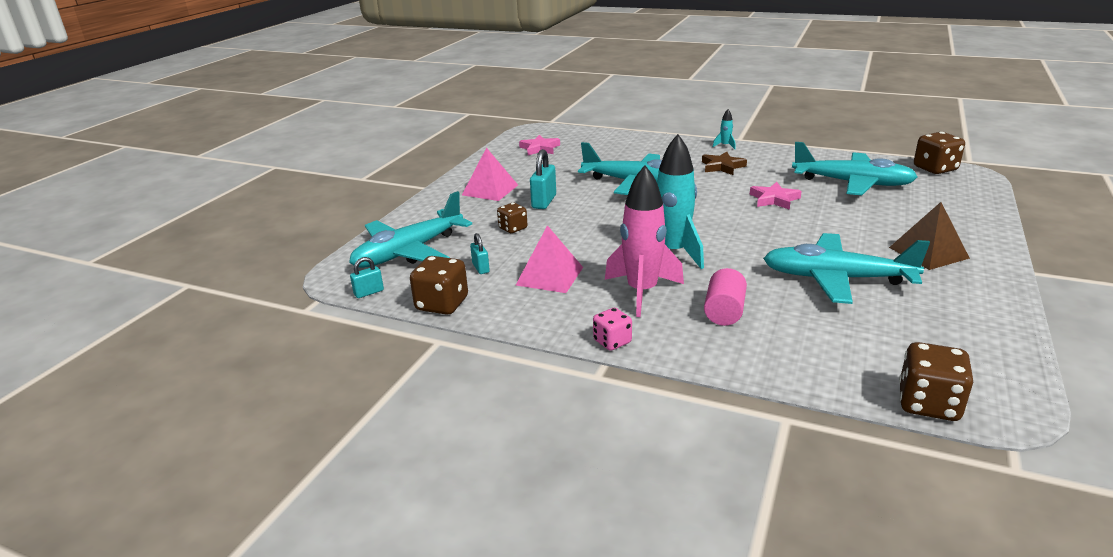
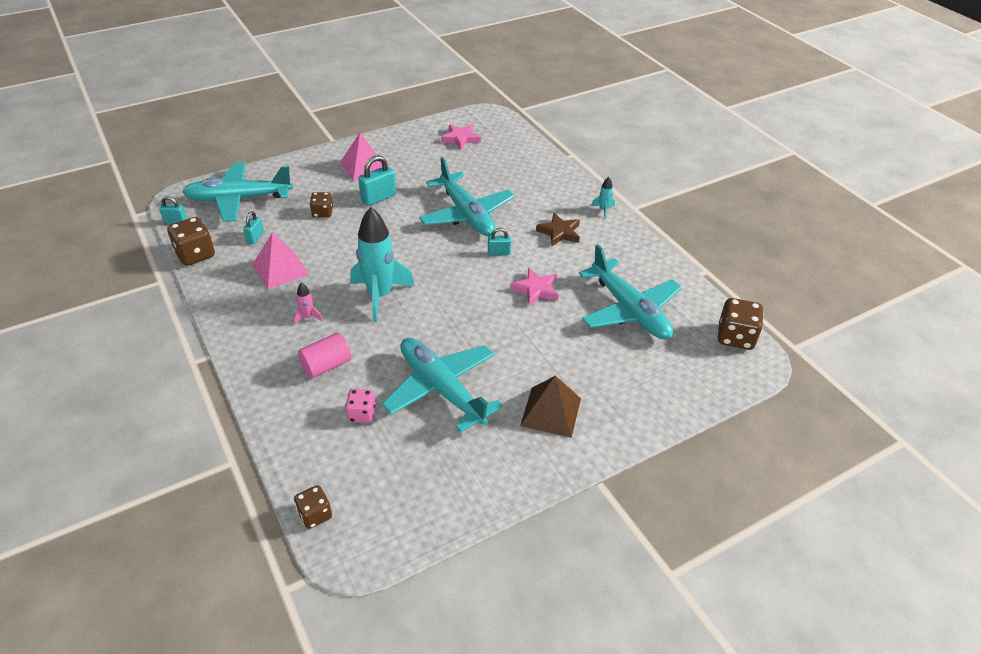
camera: 35 degrees right, 15 degrees up
(612, 342) = (232, 344): pink dice -> pink dice (362, 414)
(642, 292) = (308, 317): pink rocket -> pink rocket, size x0.42
(705, 192) = (499, 253): none -> turquoise padlock
(928, 404) = (315, 515): brown dice -> brown dice, size x0.63

